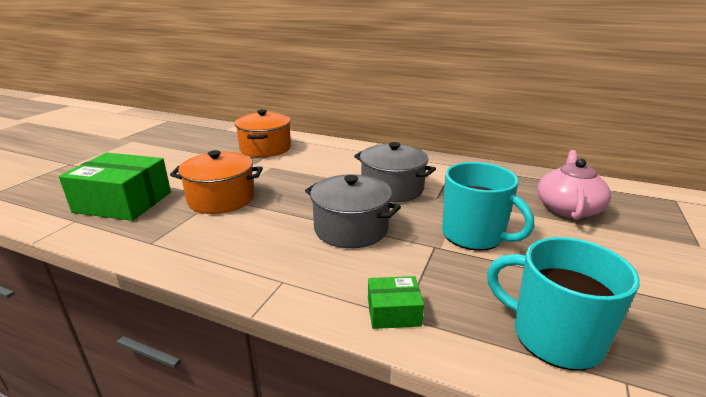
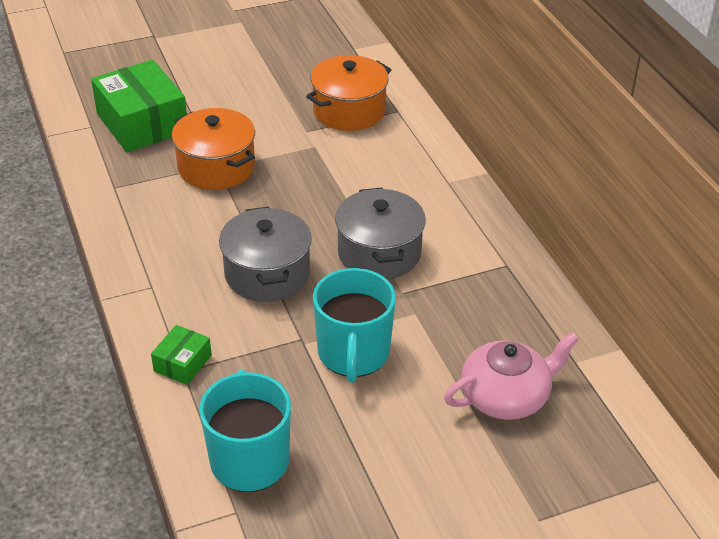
camera: 45 degrees right, 15 degrees up
(393, 312) = (182, 363): green box -> green box turned 75 degrees clockwise

